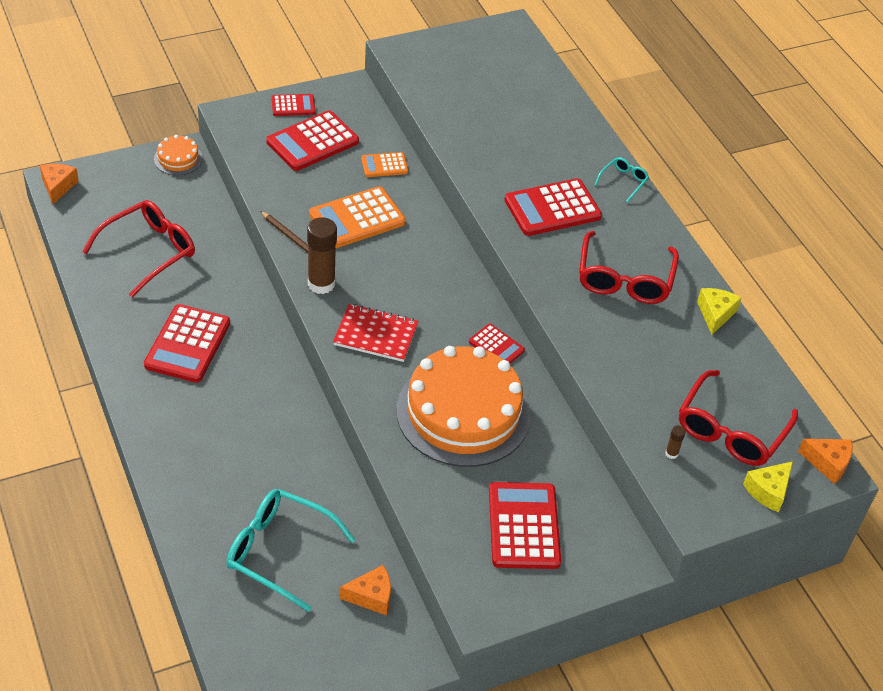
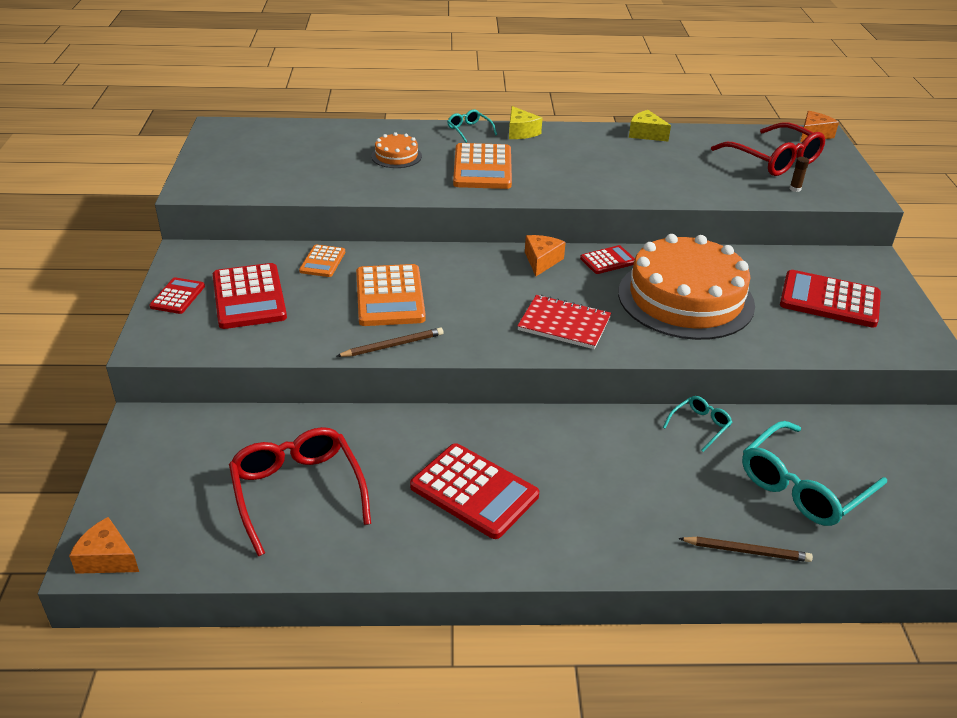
camera: 65 degrees left, 10 degrees down
(178, 159) = (150, 430): orange cake -> orange cake (396, 156)
(187, 519) = (746, 551): none -> brown pencil
(321, 284) = (473, 341): brown glue stick -> none
(327, 471) = (699, 426): none -> turquoise glasses
(371, 596) = (866, 435): orange cheese -> orange cheese (541, 261)
(375, 335) = (564, 324): red notebook -> red notebook turned 75 degrees clockwise
(552, 208) = (482, 168): red calculator -> orange calculator
(624, 278) = (588, 158): red glasses -> none
(768, 491) = (839, 162): yellow cheese -> yellow cheese (521, 132)

